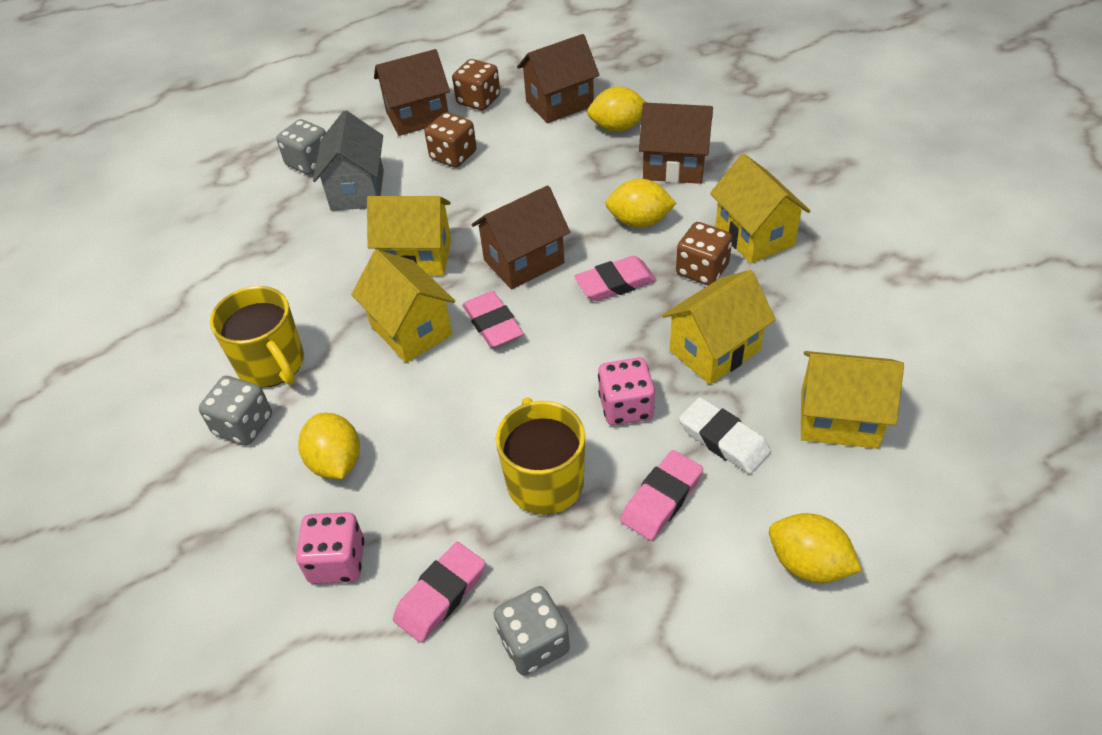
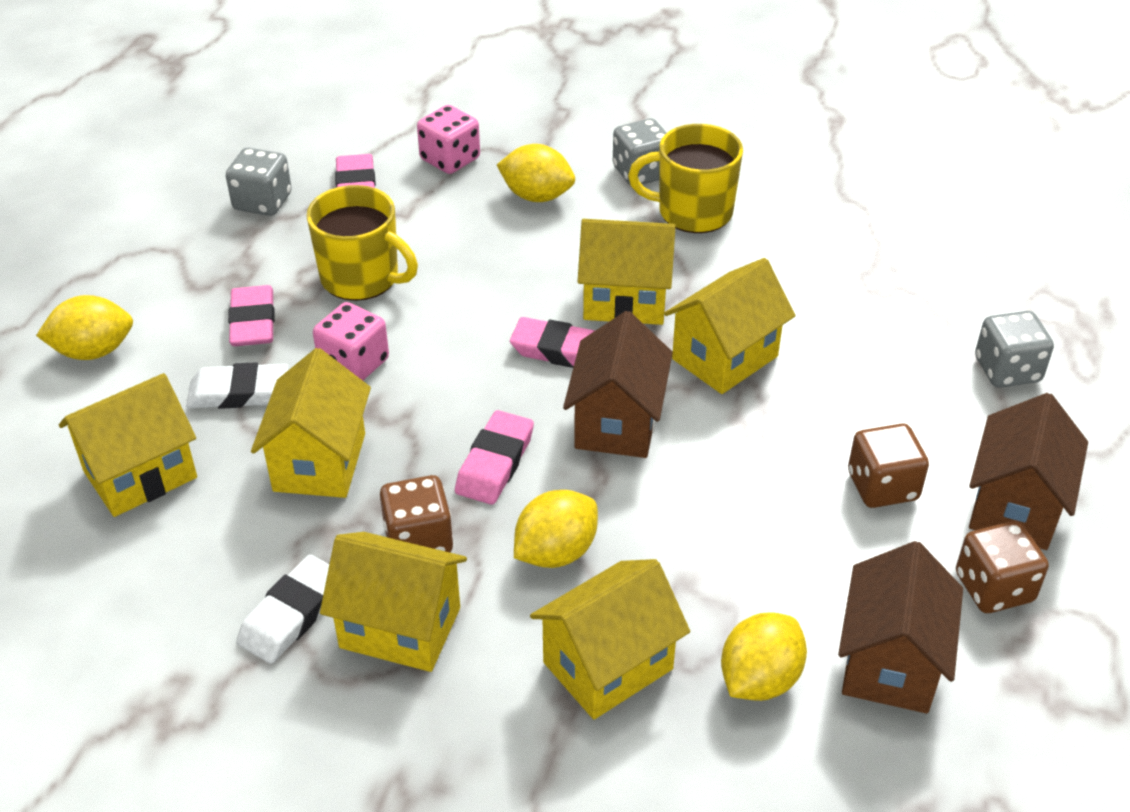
camera: 130 degrees right, 5 degrees down
(357, 190) = (902, 377): grey house -> none
(674, 166) = (608, 666): brown house -> yellow house
(806, 275) = (292, 614): none -> white eraser

